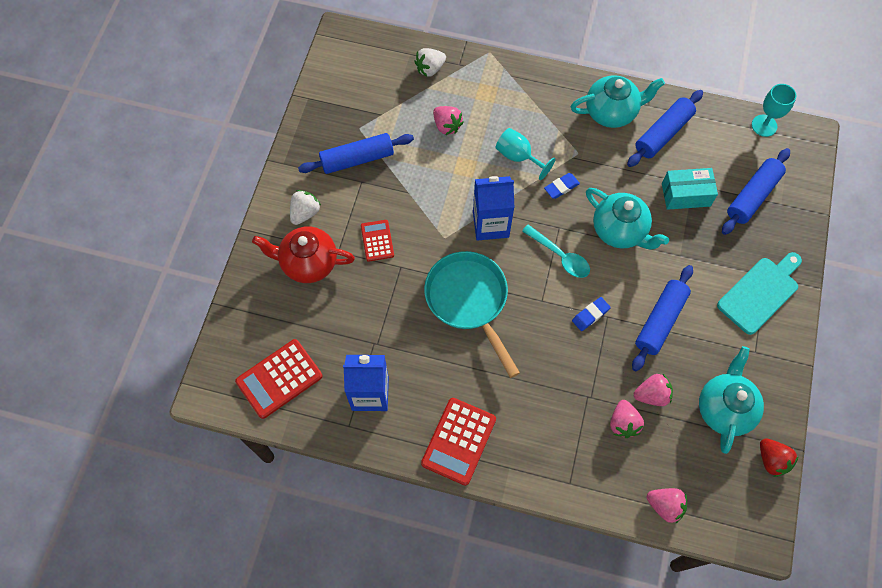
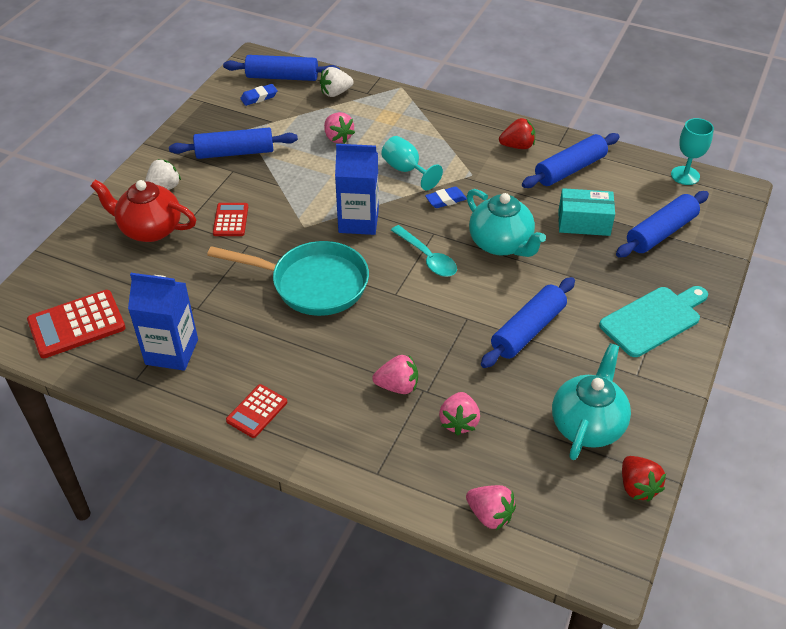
camera: 10 degrees right, 20 degrees down
(374, 55) = (282, 77): none -> blue rolling pin
(459, 441) = (257, 411): red calculator -> red calculator, size x0.60
(469, 301) = (313, 284): turquoise pan -> turquoise pan turned 120 degrees clockwise
(590, 315) = (447, 314): blue eraser -> blue eraser (259, 97)
(611, 112) = (517, 146): turquoise teapot -> red strawberry
(652, 395) = (501, 399): pink strawberry -> pink strawberry (397, 386)

